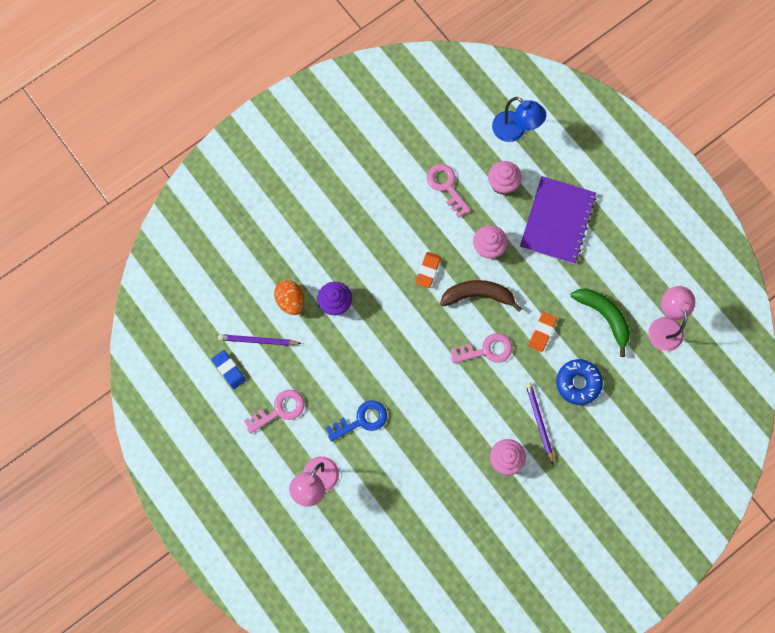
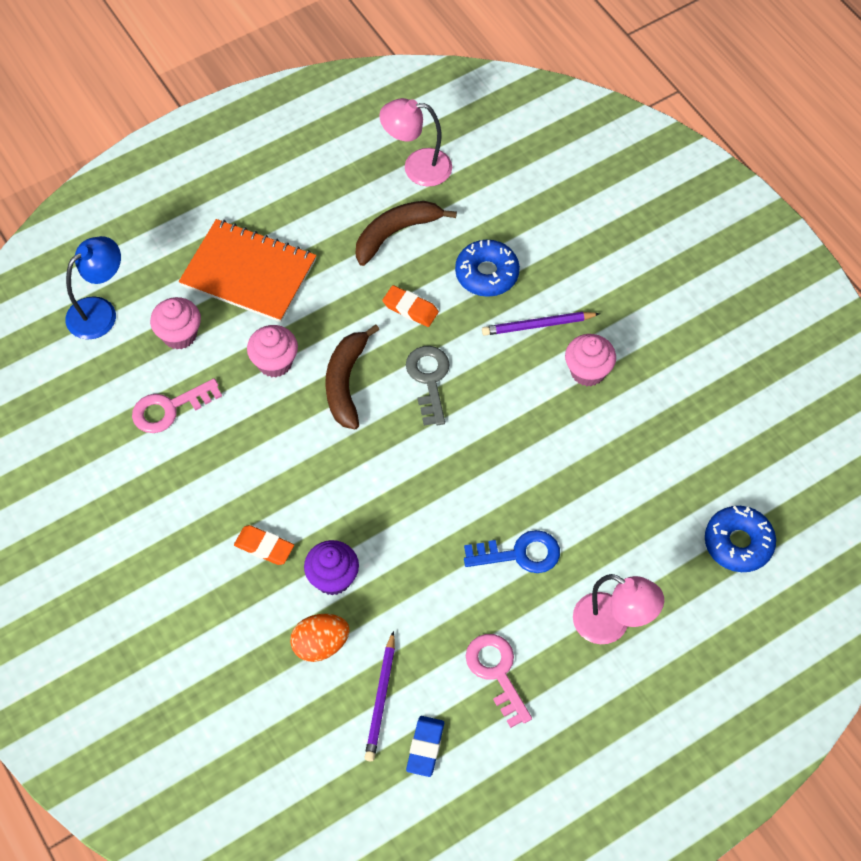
camera: 85 degrees left, 15 degrees down
(229, 370) = (425, 747): blue eraser -> blue eraser turned 45 degrees counterclockwise
(362, 420) = (520, 554): blue key -> blue key turned 105 degrees clockwise
(382, 567) = (738, 543): none -> blue donut
(428, 270) = (299, 445): orange eraser -> orange eraser (264, 547)
(487, 350) = (429, 379): pink key -> grey key
(557, 221) = (248, 272): purple notebook -> orange notebook
(604, 316) = (395, 233): green banana -> brown banana

